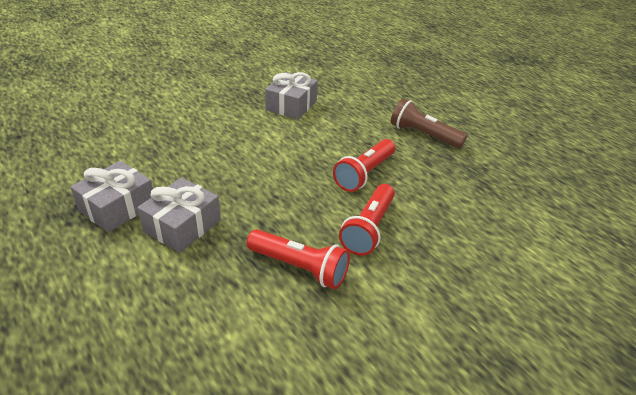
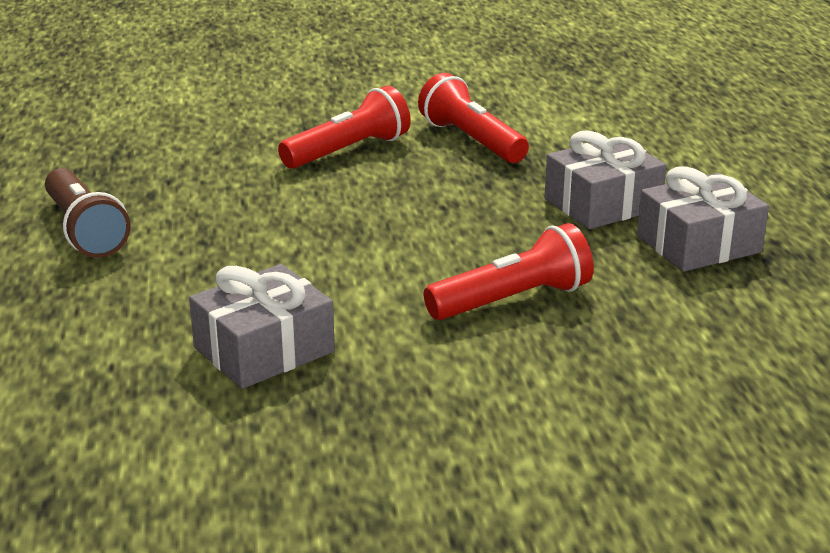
camera: 150 degrees left, 10 degrees down
(364, 174) = (274, 202): red flashlight -> red flashlight (512, 300)

